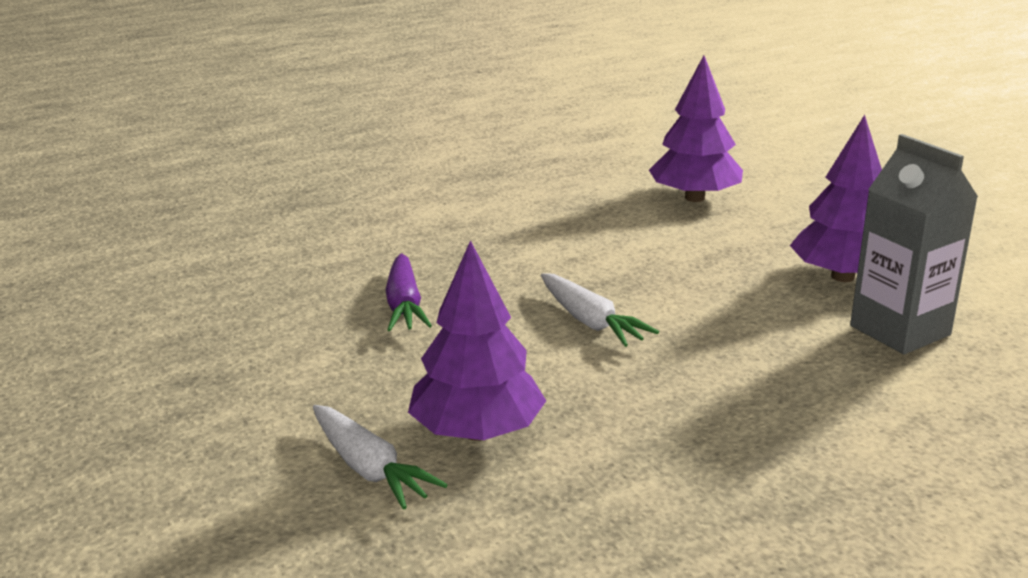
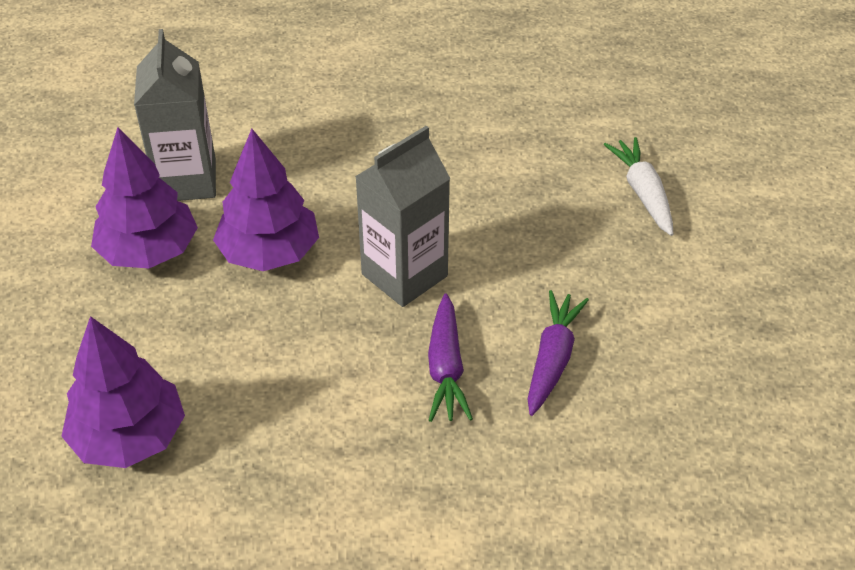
camera: 155 degrees left, 20 degrees up
(477, 432) = (558, 197): purple tree -> purple tree (269, 253)
(496, 278) = (446, 368): none -> purple carrot
(591, 322) = (404, 275): white carrot -> grey carton

